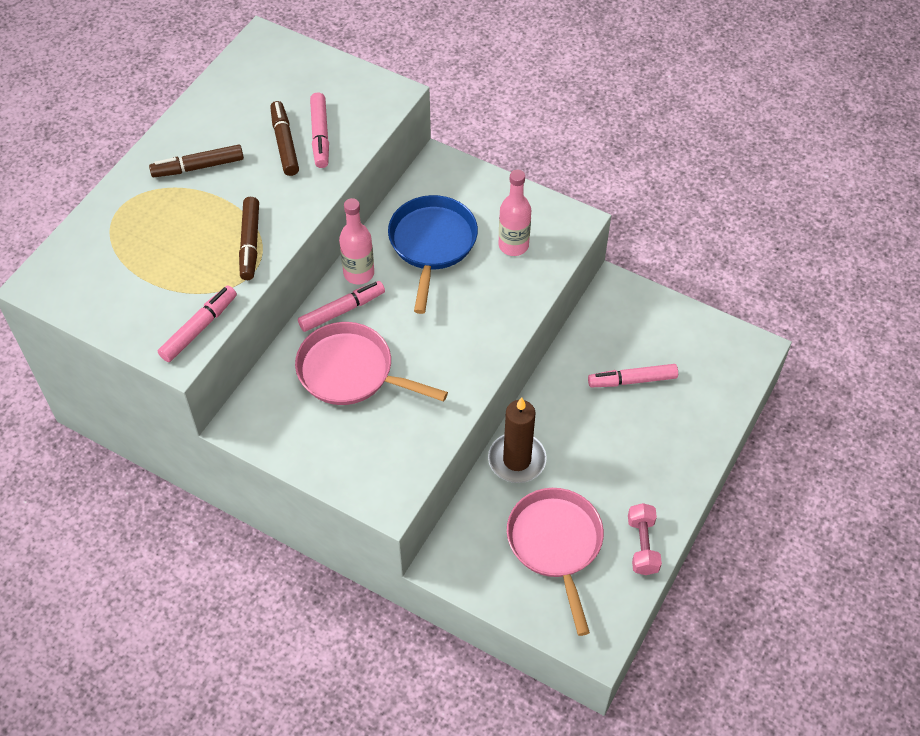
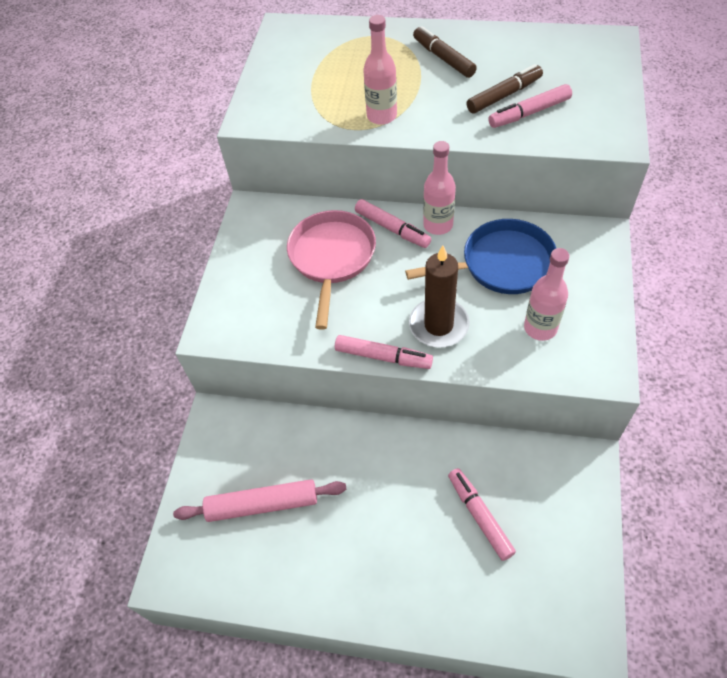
camera: 75 degrees right, 0 degrees up
(199, 328) = (280, 120): pink marker -> pink marker (383, 357)
(250, 243) = (381, 116): brown marker -> pink bottle
(517, 460) = (341, 439): brown candle -> brown candle (438, 325)
(556, 545) = (262, 504): pink pan -> pink rolling pin
(642, 545) = (287, 588): pink dumbbell -> none

